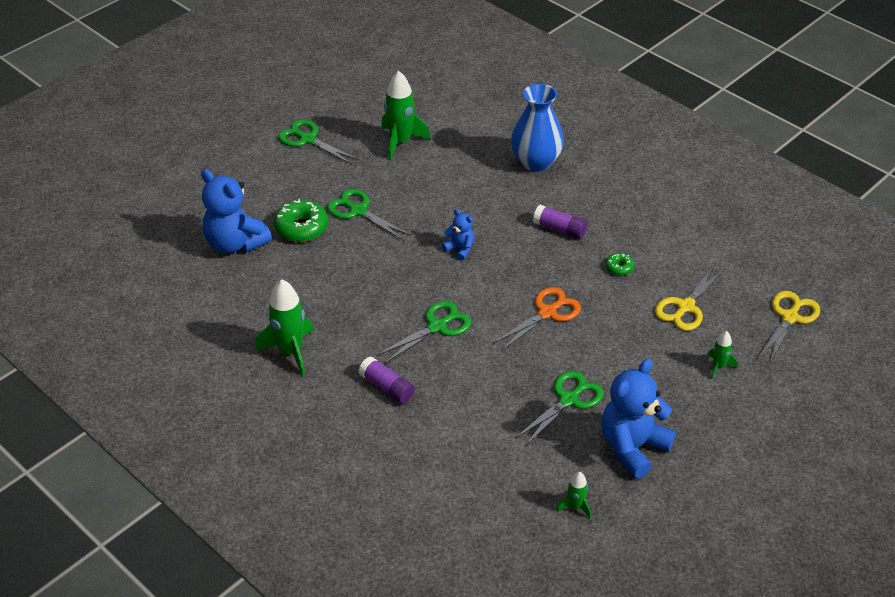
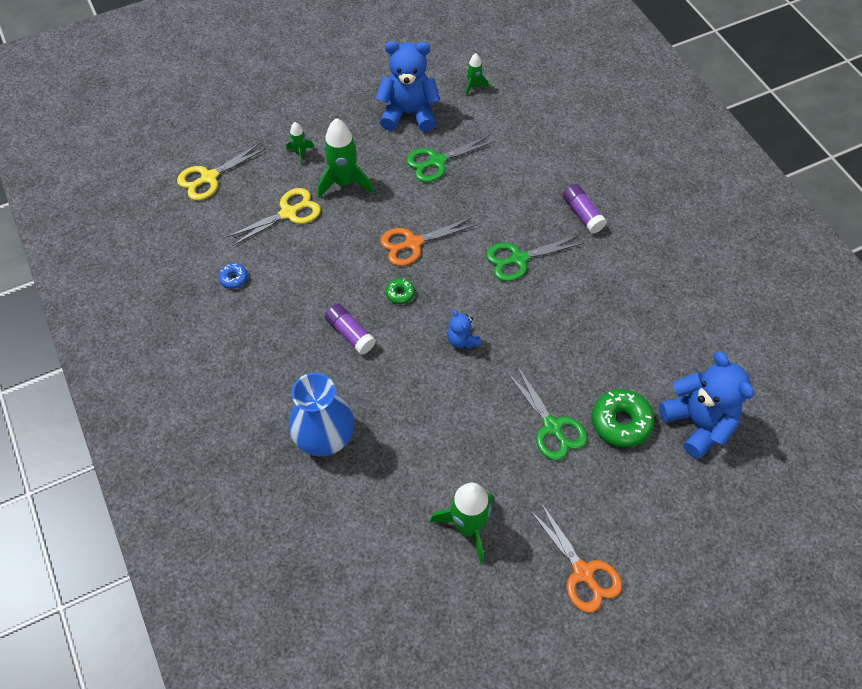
camera: 160 degrees left, 15 degrees up
(290, 351) = (660, 273): green rocket -> green rocket (344, 182)
(308, 139) = (583, 572): green scissors -> orange scissors
(619, 267) = (320, 270): green donut -> green donut (400, 294)
(632, 447) = (409, 113): blue teddy bear -> blue teddy bear turned 150 degrees counterclockwise
(691, 241) = (233, 278): none -> blue donut

